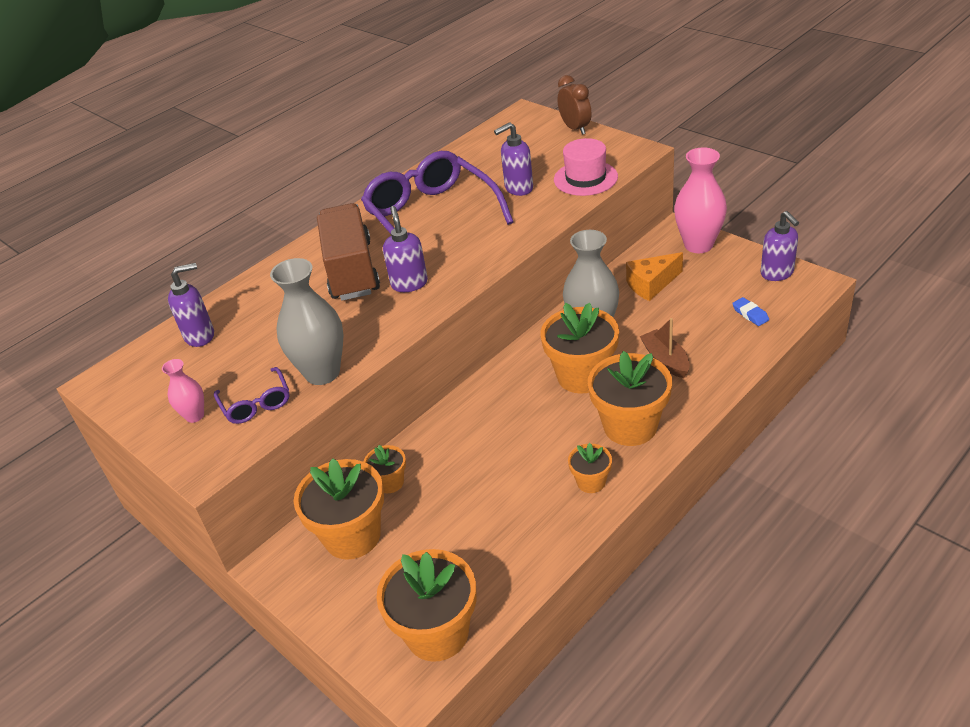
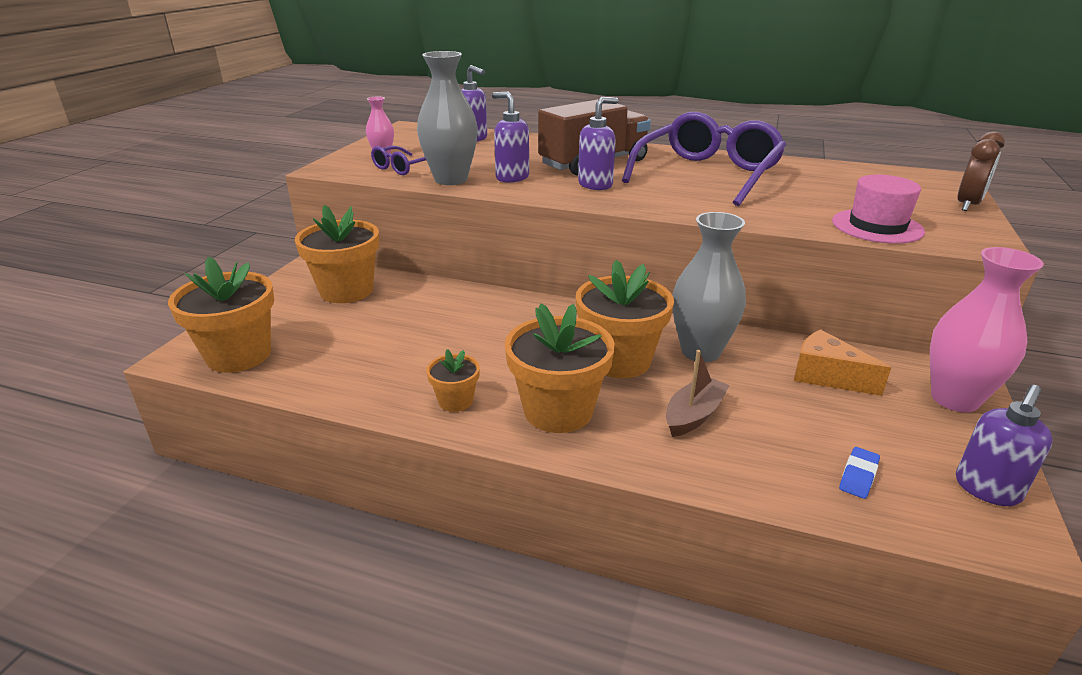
camera: 60 degrees right, 10 degrees down
(390, 482) = (413, 292): orange flower pot -> none
(518, 188) = (805, 199): purple soap dispenser -> purple soap dispenser (512, 177)

